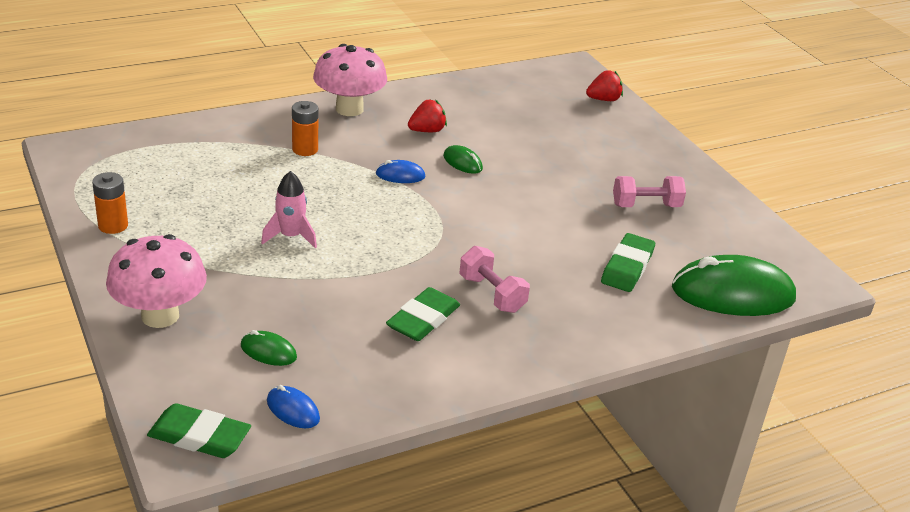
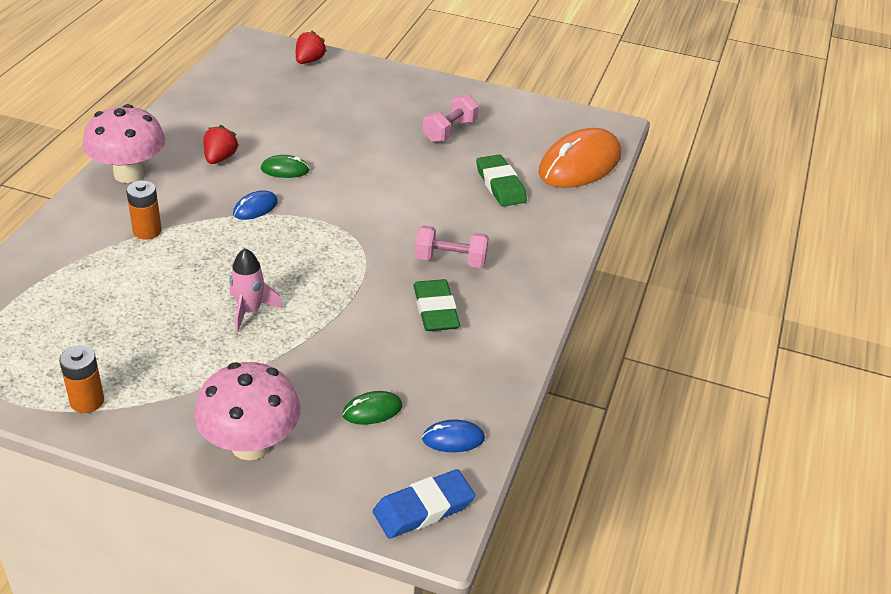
camera: 45 degrees left, 5 degrees up
(199, 436) = (423, 508): green eraser -> blue eraser
(732, 293) = (579, 164): green mouse -> orange mouse

